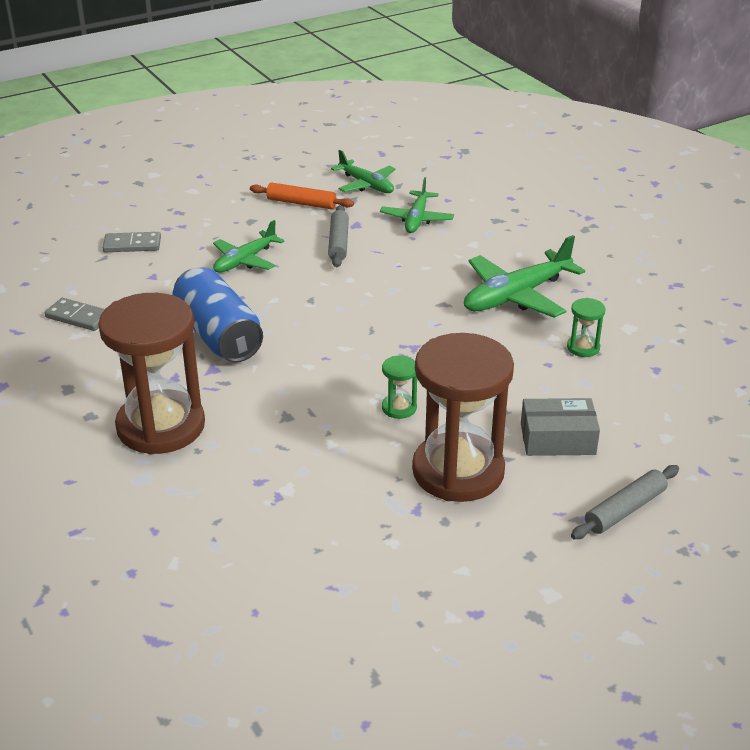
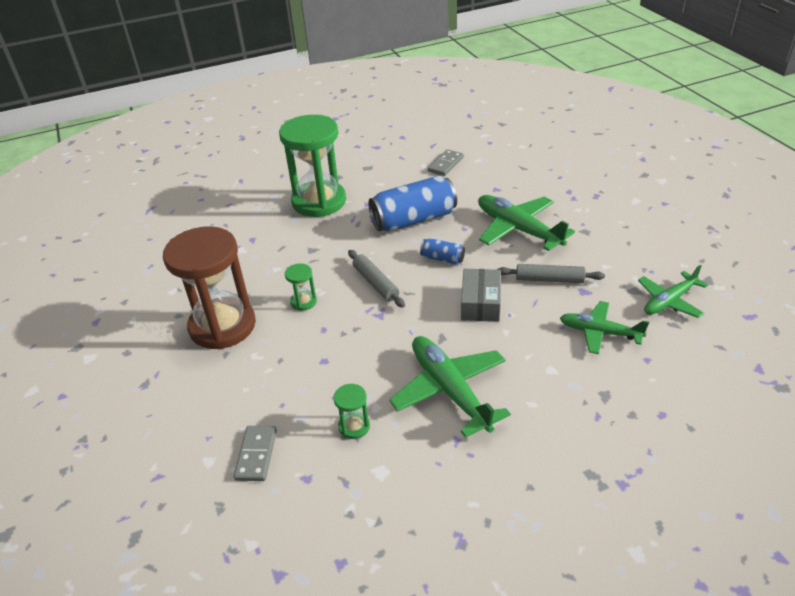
camera: 100 degrees right, 5 degrees up
(132, 245) = (541, 178): grey domino -> grey domino (256, 455)
(161, 426) = (319, 201): brown hourglass -> green hourglass
(245, 260) = (518, 229): green plane -> green plane, size x1.57
(301, 203) = (622, 259): orange rolling pin -> none
(304, 309) = (442, 258): none -> blue can
(557, 439) = (235, 386): grey box -> grey box (480, 303)
(625, 510) = (140, 412): grey rolling pin -> grey rolling pin (375, 283)

